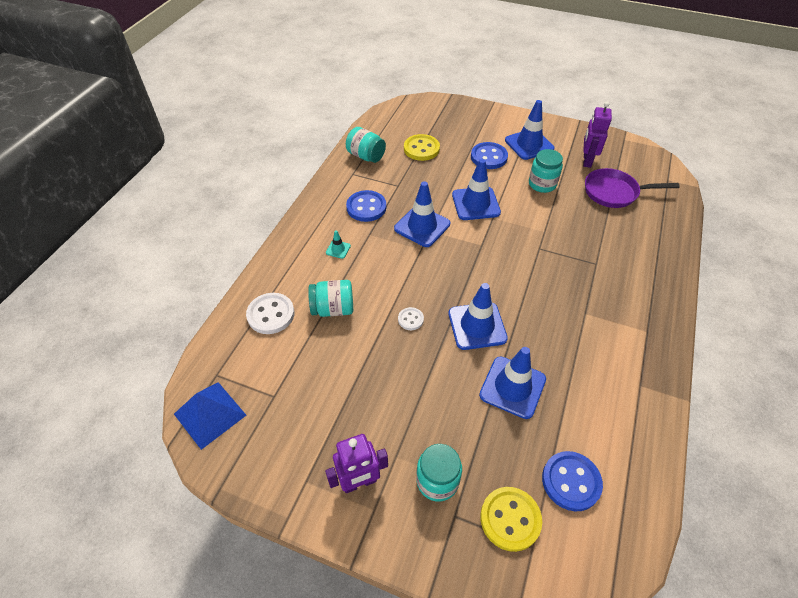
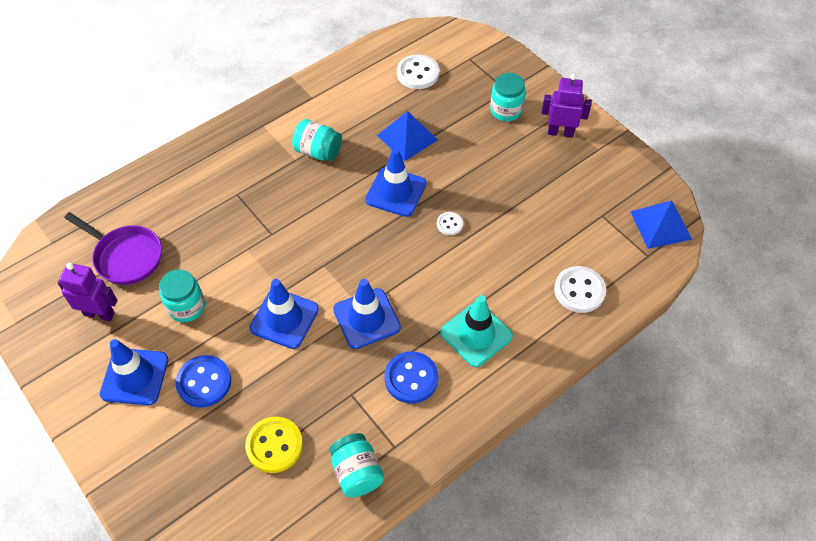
camera: 150 degrees left, 5 degrees up
(333, 309) = (515, 268): turquoise jar -> turquoise jar (318, 152)
(338, 249) = (476, 334): turquoise traffic cone -> turquoise traffic cone, size x2.23
(510, 519) = (473, 74): yellow button -> none
(512, 387) = (407, 137): blue traffic cone -> blue pyramid
(571, 481) = (417, 73): blue button -> white button
(587, 160) = (99, 313): purple robot -> purple robot turned 120 degrees counterclockwise

